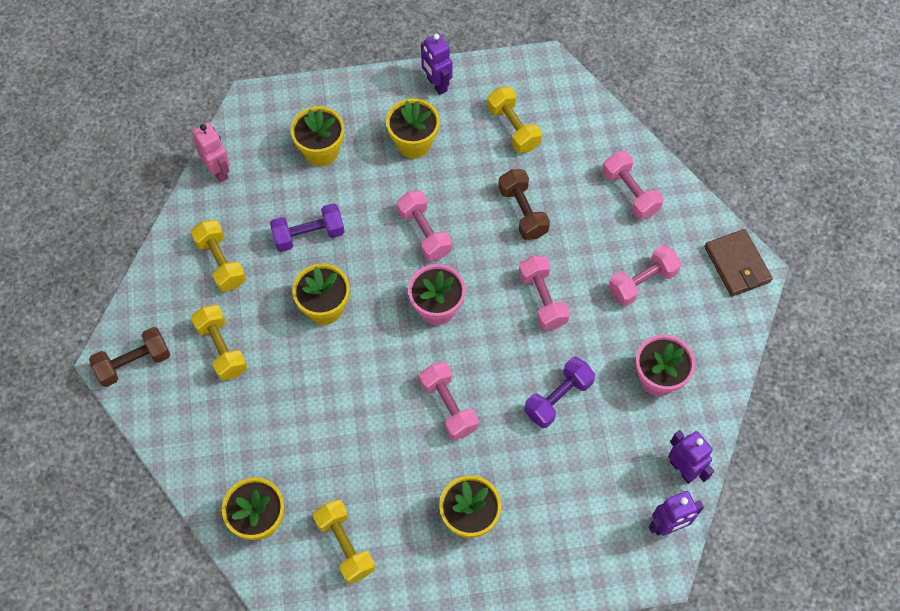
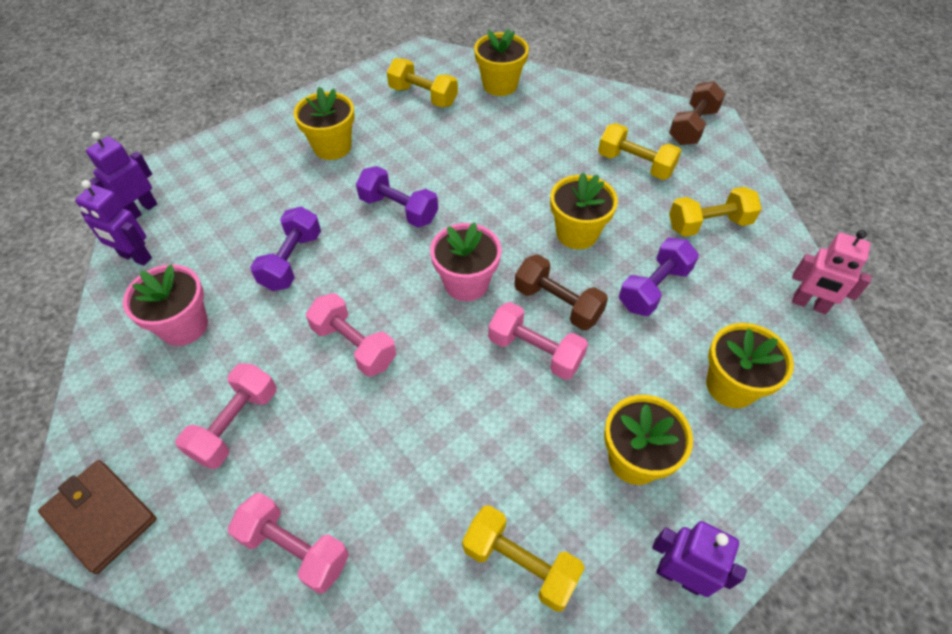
camera: 150 degrees right, 10 degrees down
(221, 263) = (708, 224): yellow dumbbell -> yellow dumbbell turned 45 degrees counterclockwise
(448, 406) = (398, 209): pink dumbbell -> purple dumbbell
(523, 212) = (433, 439): brown dumbbell -> brown dumbbell (557, 304)

